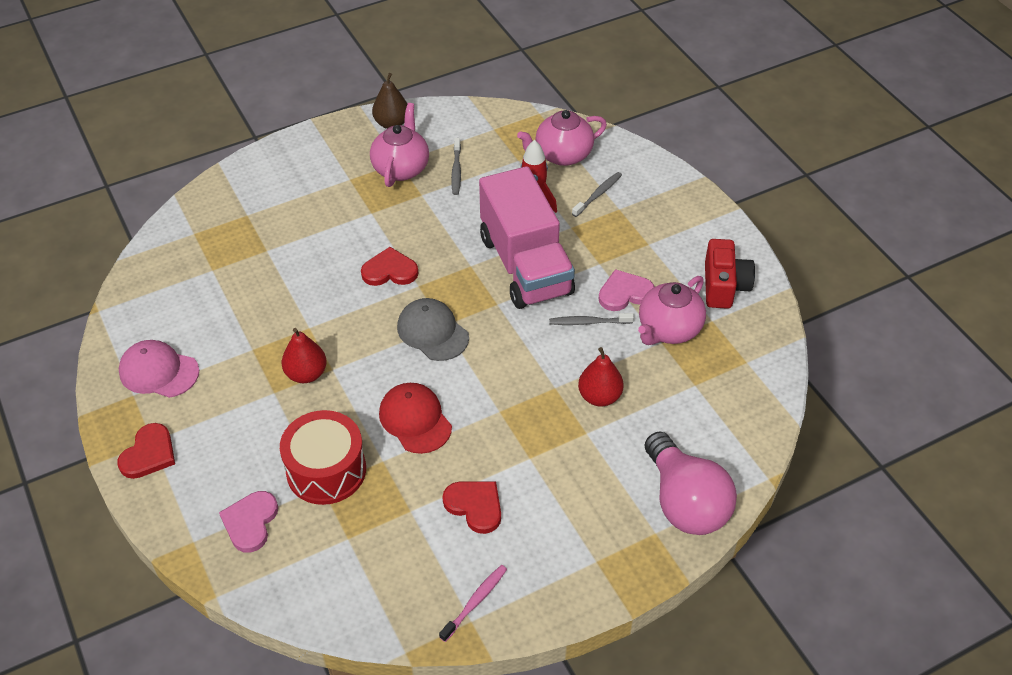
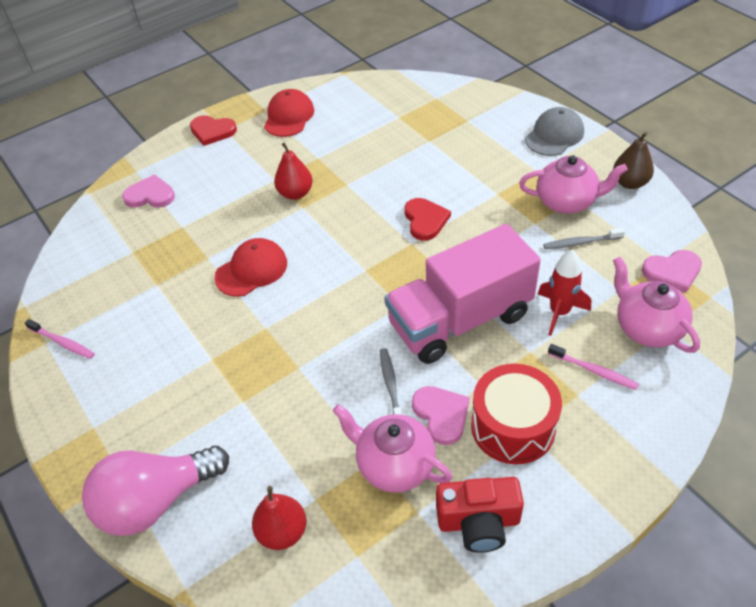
camera: 85 degrees right, 0 degrees up
(159, 371) = (289, 116): pink cap -> red cap
(326, 470) = (197, 226): red drum -> red drum (513, 426)
(432, 332) = (355, 263): grey cap -> grey cap (554, 135)
(475, 506) = (159, 327): red heart -> none
(507, 126) = (672, 272): none -> pink heart
(598, 194) = (594, 371): grey toothbrush -> pink toothbrush
(599, 396) = (290, 407): red pear -> red pear (282, 532)

